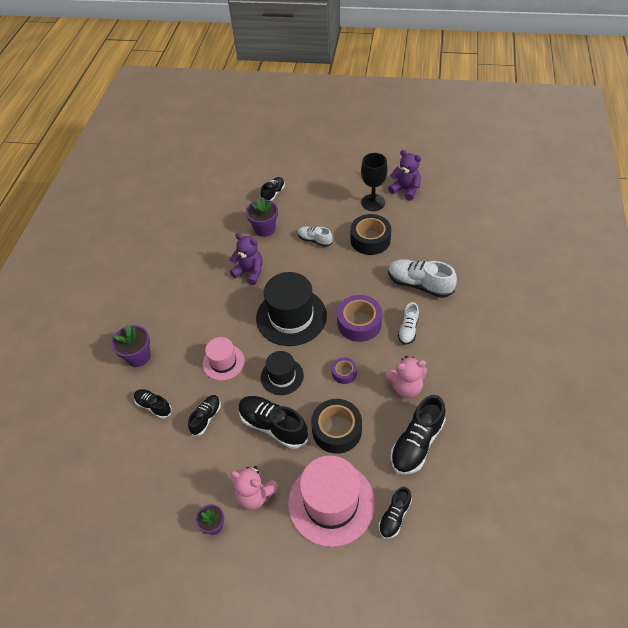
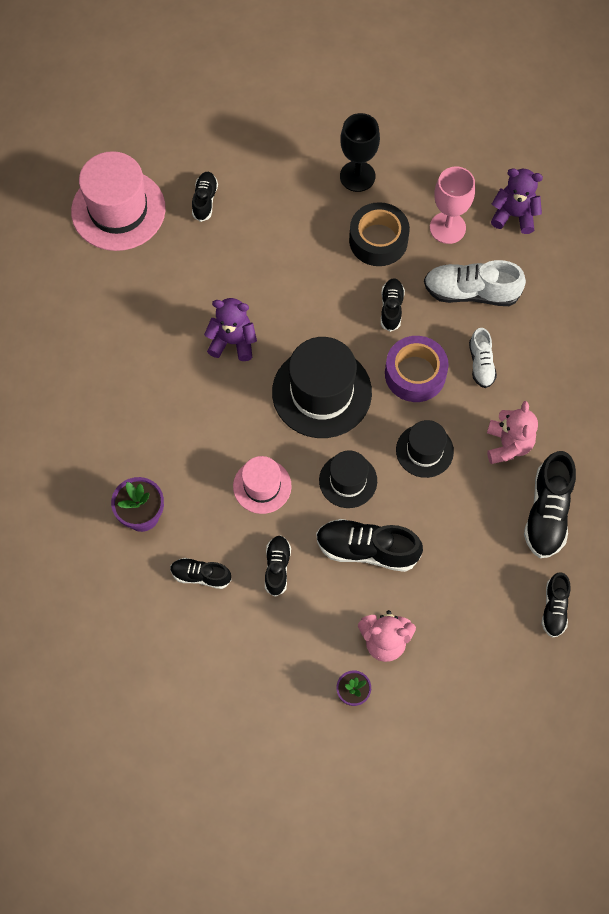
camera: 25 degrees left, 15 degrees up
(264, 229) = (220, 265): purple flower pot -> none
(315, 240) = (301, 263): white shoe -> none
(331, 503) = (477, 618): pink hat -> pink hat (118, 210)
(337, 430) = (446, 528): black tape -> none
(344, 373) = (424, 450): purple tape -> black hat
(361, 280) = (391, 308): none -> black shoe
(405, 190) = (395, 141): purple teddy bear -> purple teddy bear (514, 215)
(406, 387) = (508, 445): pink teddy bear -> pink teddy bear turned 60 degrees counterclockwise
(419, 244) = (447, 228): none -> pink goblet

